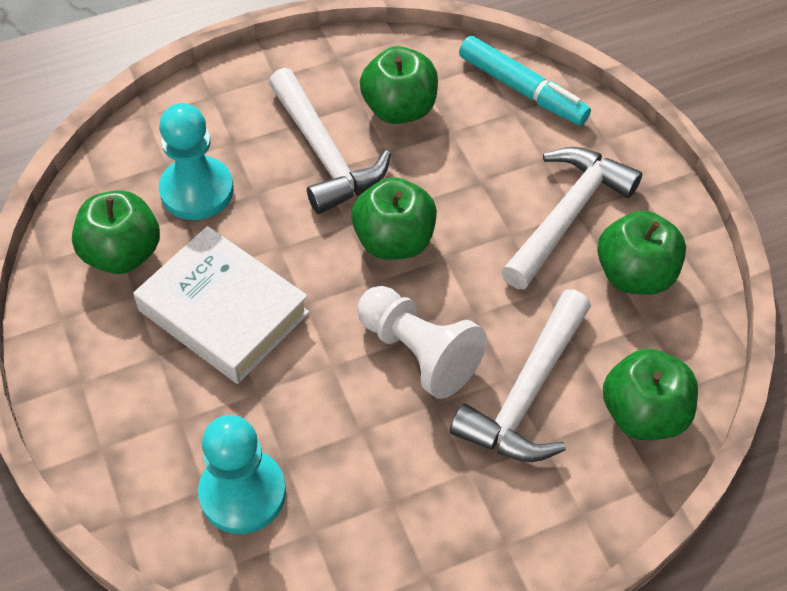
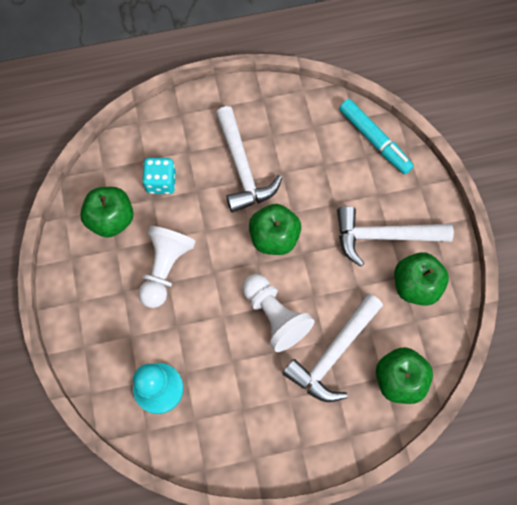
camera: 10 degrees right, 15 degrees up
(197, 190) = (161, 182): turquoise pawn -> turquoise dice
(224, 311) = (165, 269): white book -> white pawn
(399, 109) = (294, 142): green apple -> none
(567, 215) = (383, 236): white hammer -> white hammer turned 135 degrees counterclockwise

